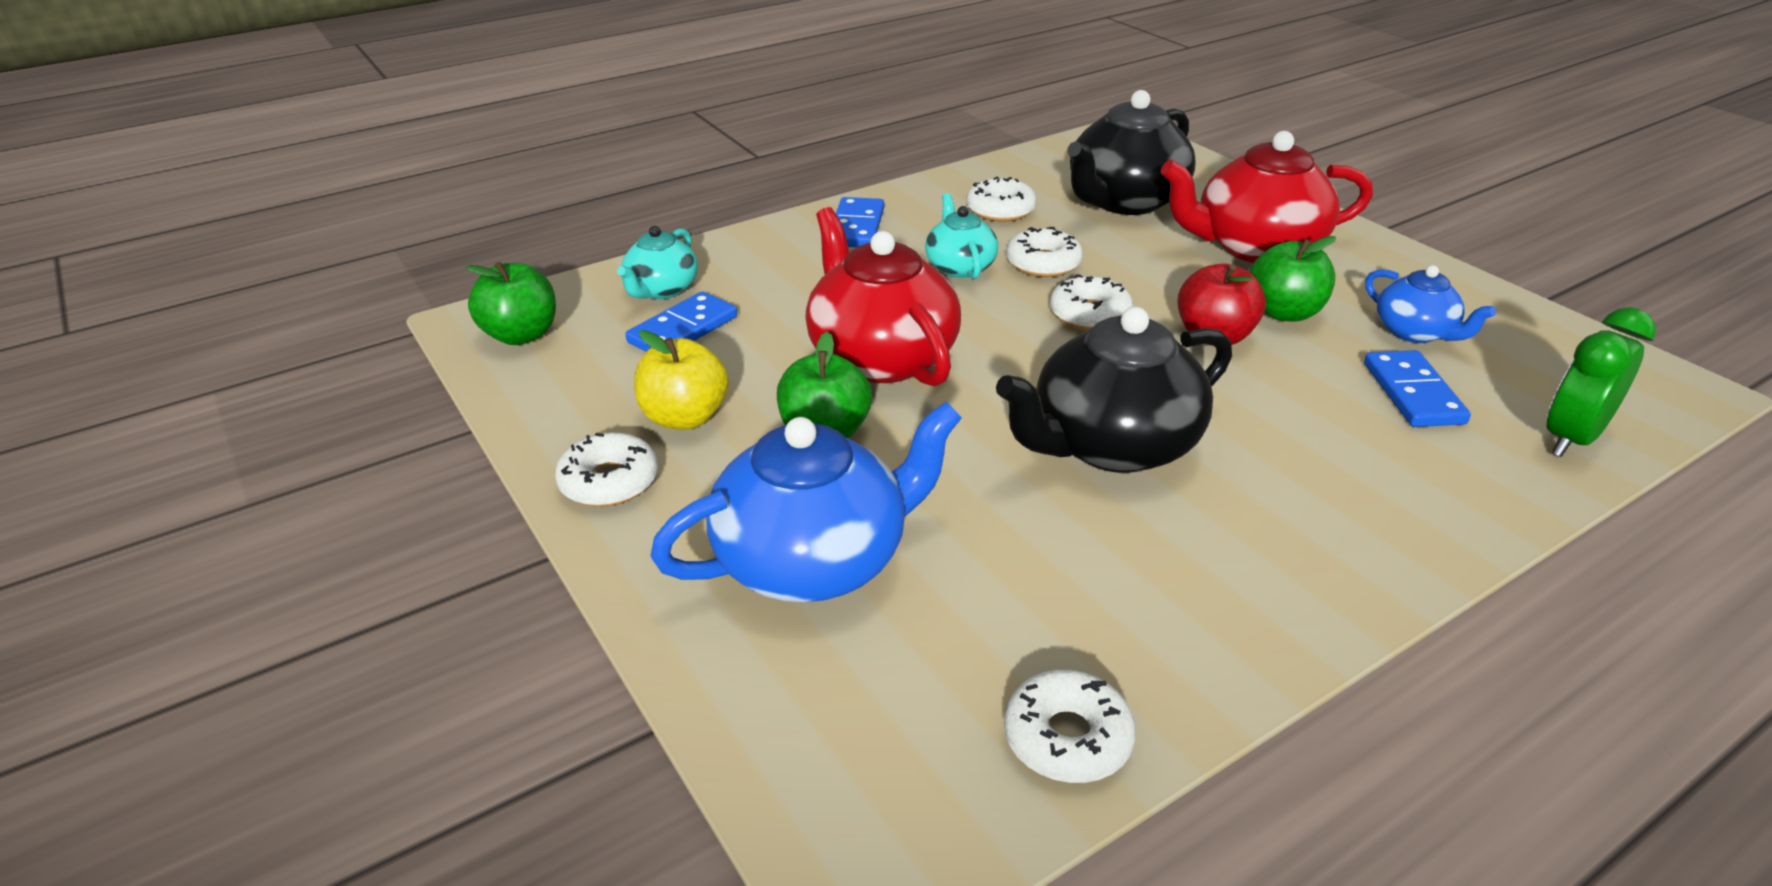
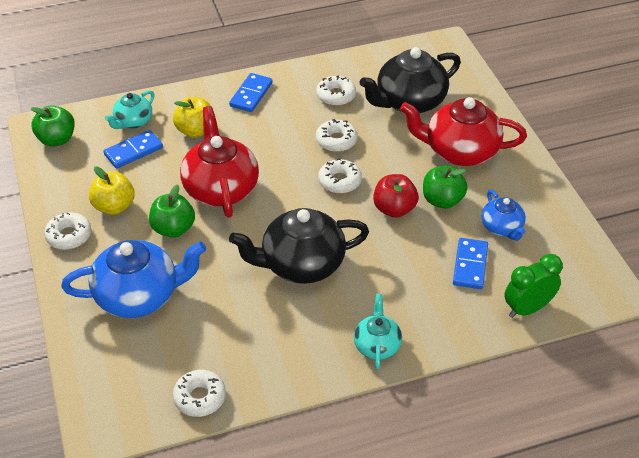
camera: 15 degrees right, 10 degrees up
(785, 285) = (195, 131): none -> yellow apple
(960, 267) = (291, 135): turquoise teapot -> turquoise teapot (377, 345)

